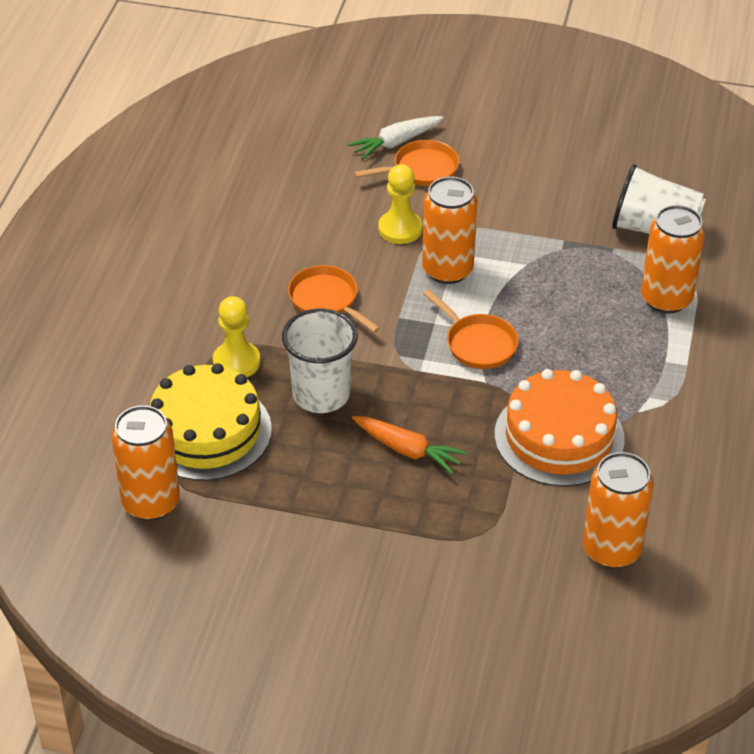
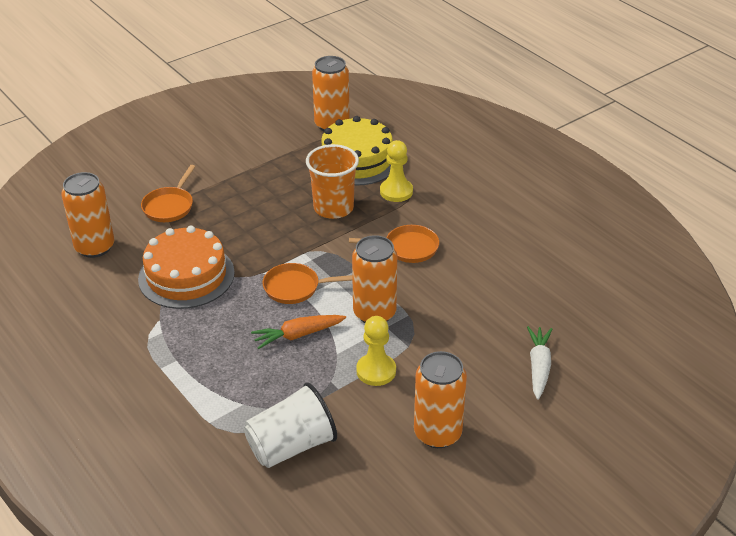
camera: 130 degrees right, 5 degrees down
(321, 394) = (333, 208): white cup -> orange cup
(400, 229) = (439, 315): yellow pawn -> yellow pawn (376, 371)
(407, 450) = (254, 216): orange carrot -> orange carrot (298, 335)
(421, 169) = (493, 362): orange pan -> orange pan (169, 206)
(666, 299) = (222, 400): orange can -> orange can (437, 433)

